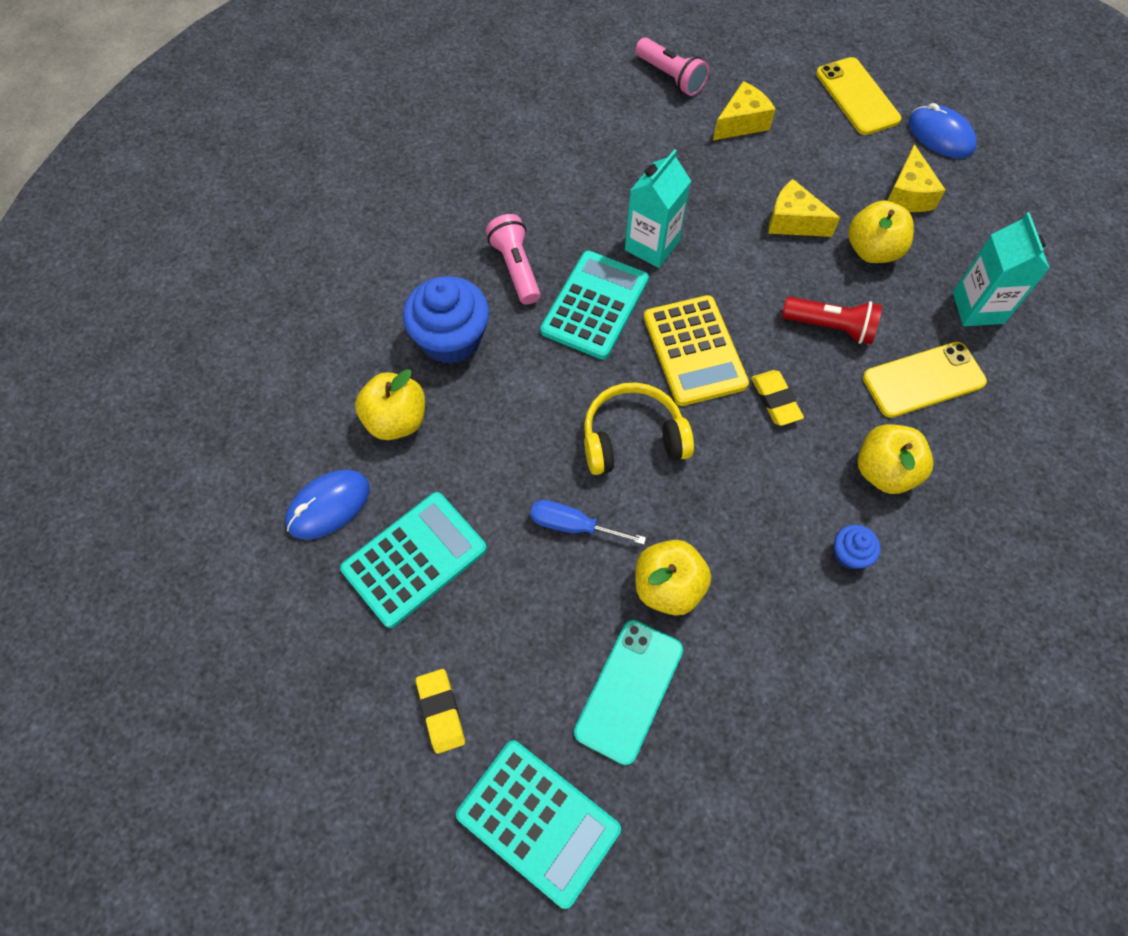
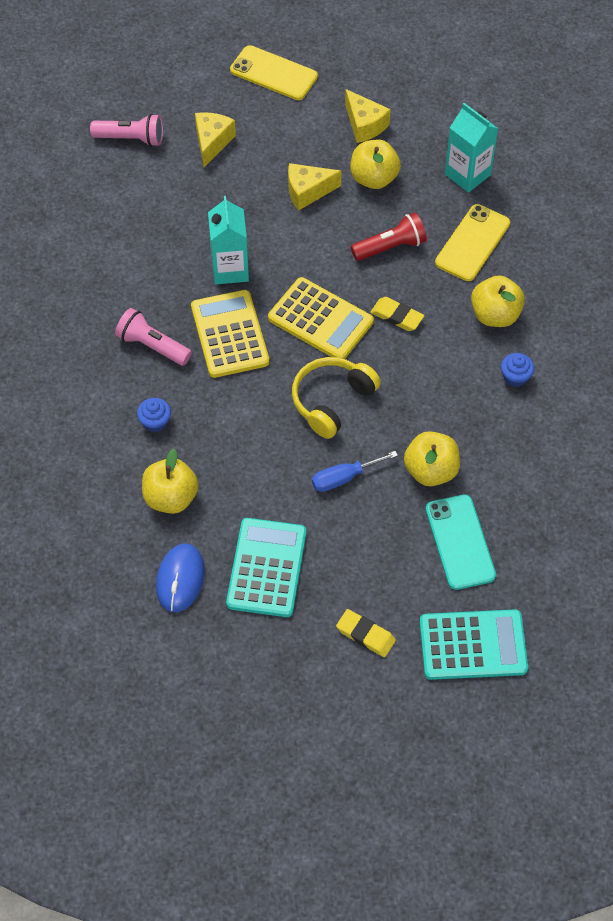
camera: 40 degrees left, 5 degrees down
(451, 339) = (155, 422): blue cupcake -> blue cupcake, size x0.48
(595, 305) = (229, 334): turquoise calculator -> yellow calculator
(940, 135) = (351, 68): blue mouse -> none

